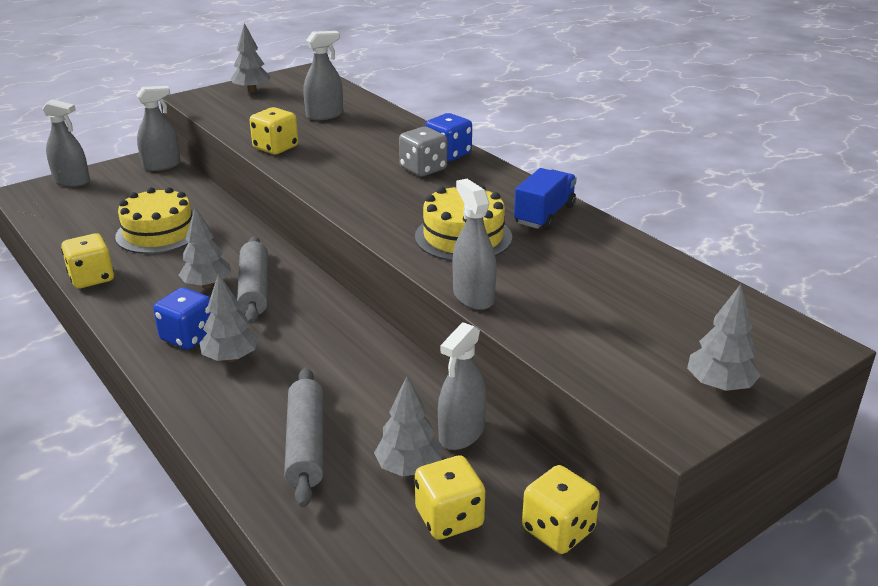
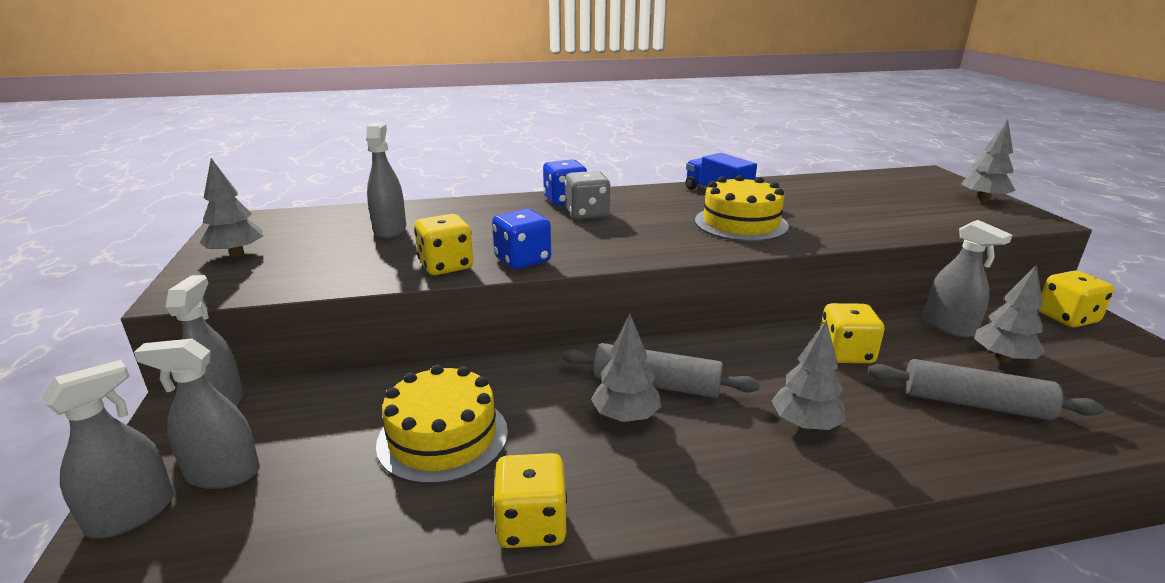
camera: 65 degrees left, 5 degrees down
(188, 337) = (747, 450): blue dice -> blue dice (522, 260)
(449, 518) = (1067, 355): yellow dice -> yellow dice (845, 353)
(473, 297) = (852, 238): grey spray bottle -> grey spray bottle (223, 473)

